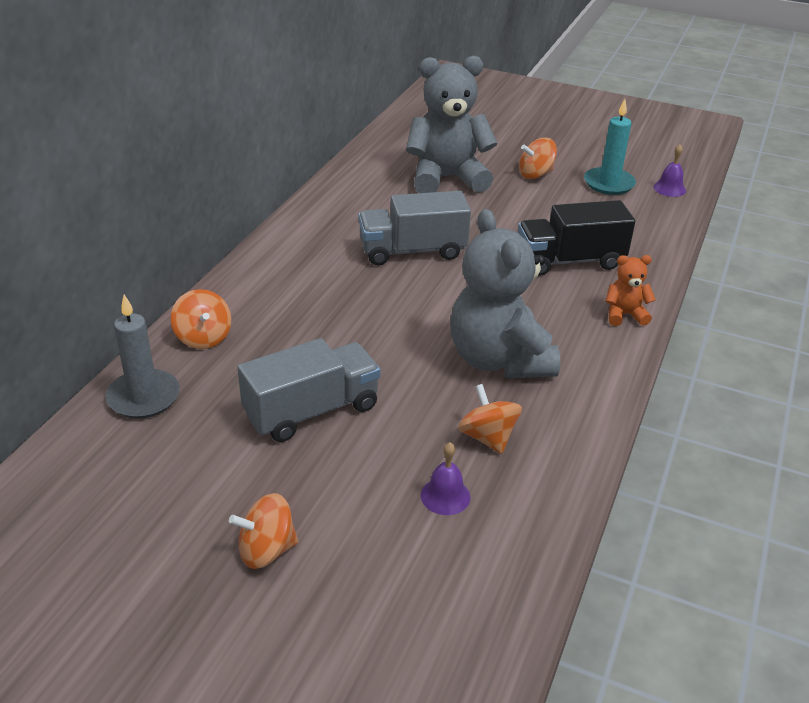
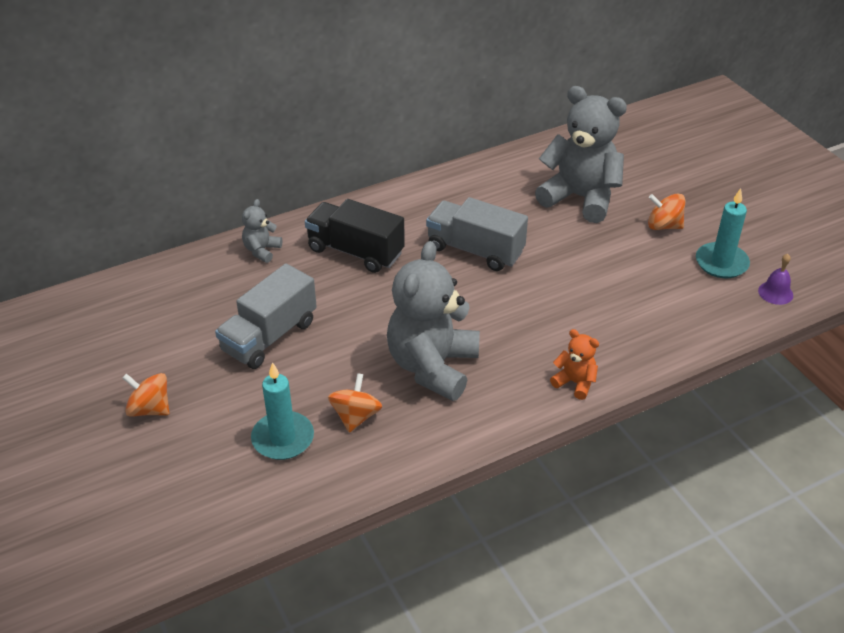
camera: 40 degrees right, 5 degrees up
(144, 397) = (186, 275): grey candle -> none
(203, 337) = (262, 250): orange spinning top -> grey teddy bear
(312, 411) = (269, 336): grey truck -> grey truck turned 120 degrees clockwise
(445, 496) = (283, 438): purple bell -> turquoise candle
(570, 261) = (590, 316): black truck -> black truck (355, 251)

